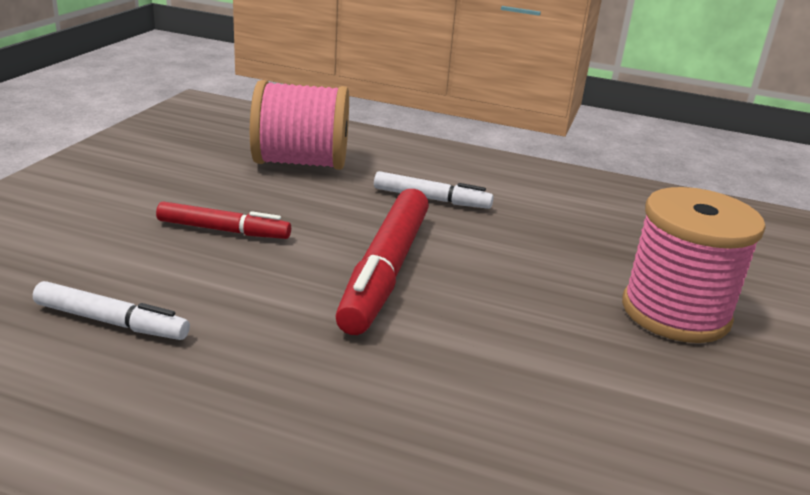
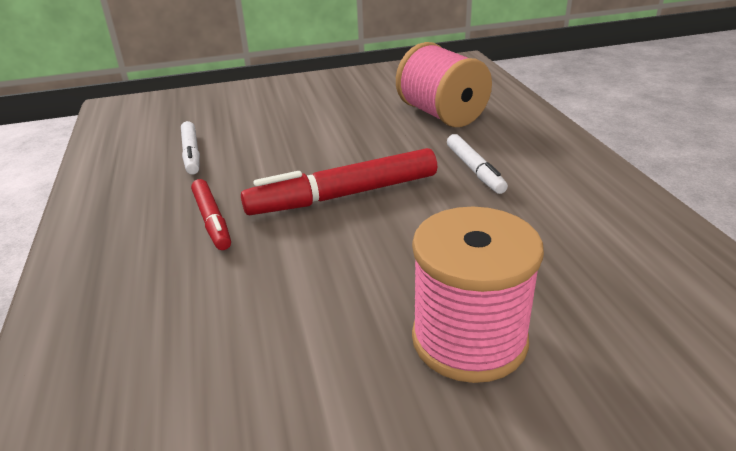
camera: 60 degrees right, 5 degrees up
(223, 230) = (317, 135): red marker -> red marker (212, 220)

